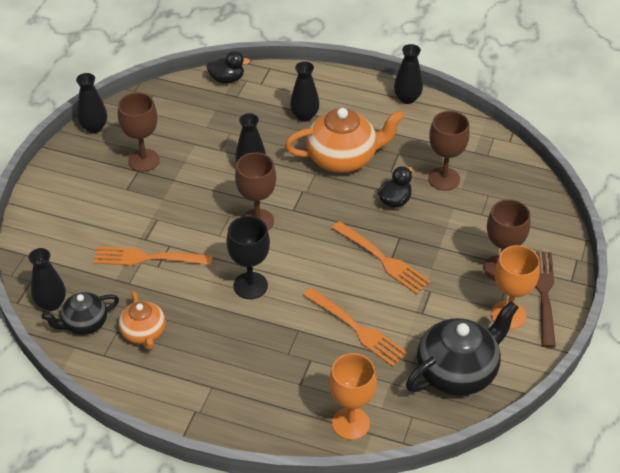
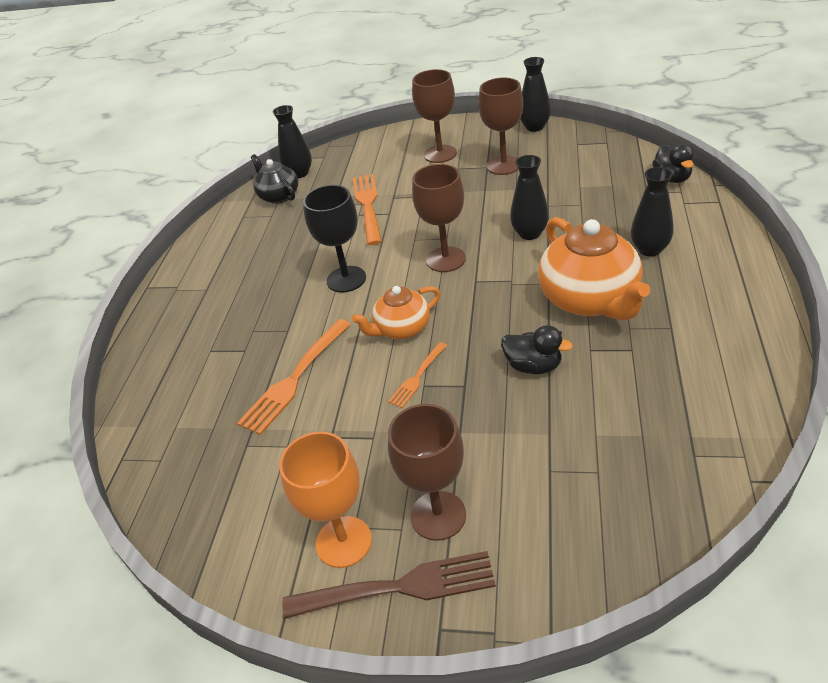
camera: 85 degrees right, 5 degrees down
(144, 333) = (271, 230): orange teapot -> orange teapot (402, 329)
(350, 423) = (153, 404): orange goblet -> none
(382, 259) = (418, 376): orange fork -> orange fork, size x0.56
(407, 98) = (761, 333): black vase -> none
(444, 179) = (605, 410): brown goblet -> brown goblet (440, 154)
(457, 371) = (232, 495): black teapot -> none

